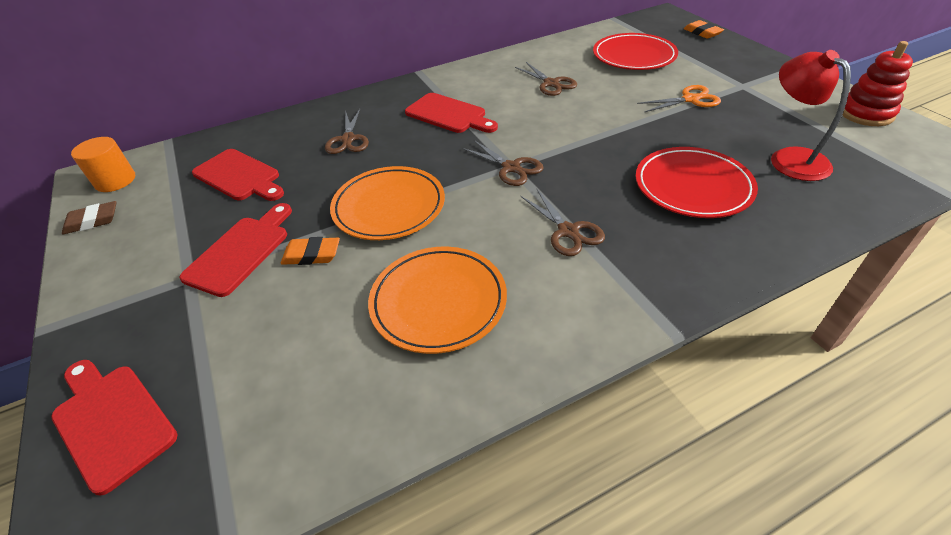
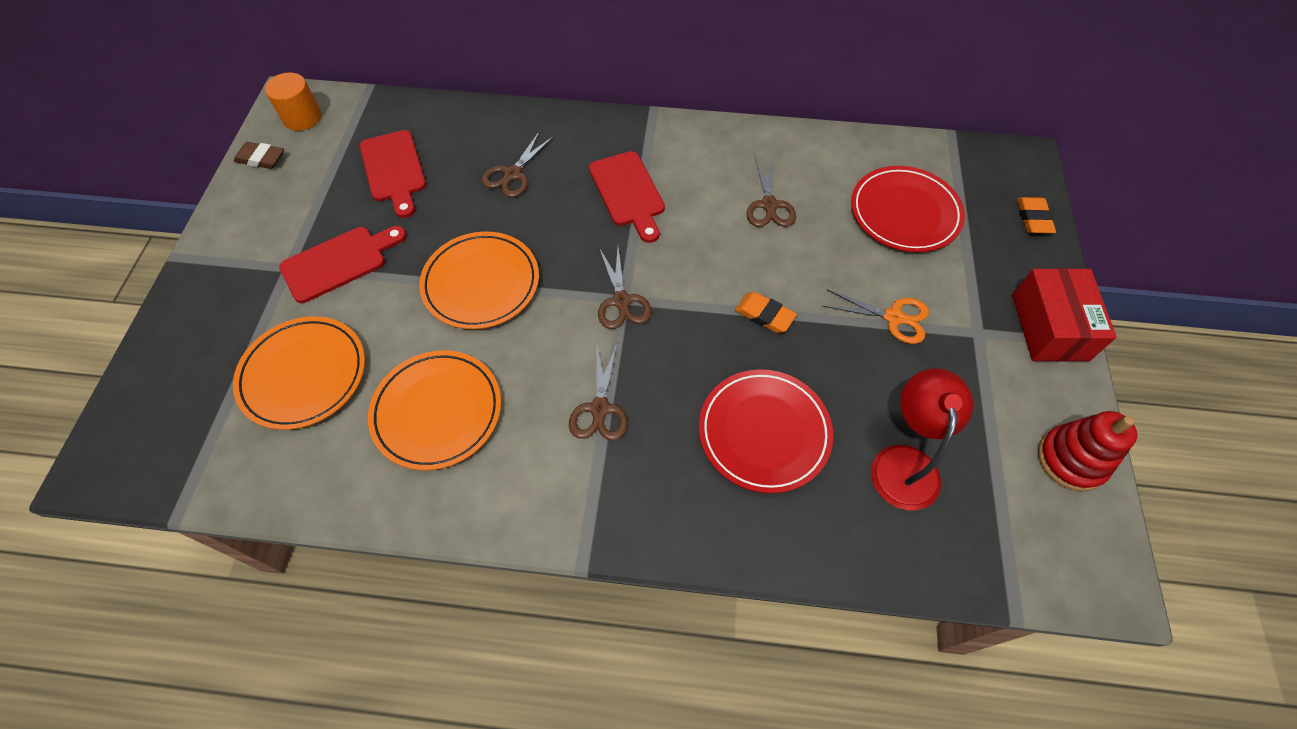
camera: 30 degrees right, 15 degrees up
(111, 421) = (170, 370): red cutting board -> none
(278, 344) = (303, 375): none -> orange plate
(312, 255) = (385, 300): orange eraser -> orange eraser (764, 315)
(773, 68) = (1049, 327): none -> red box

